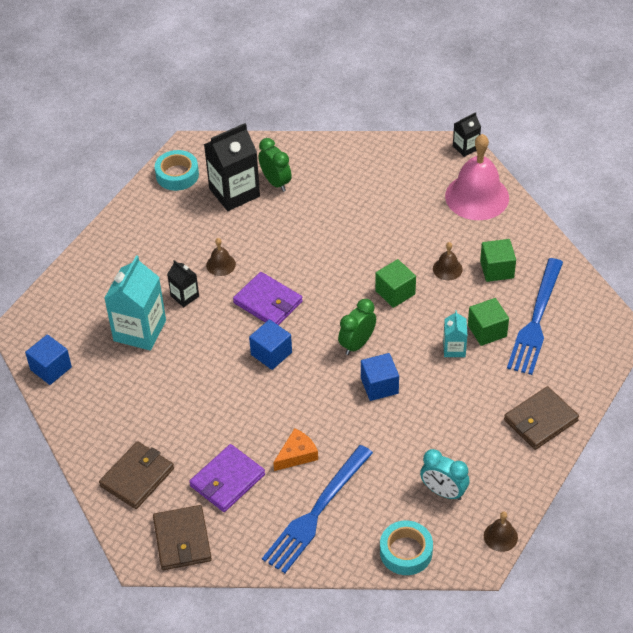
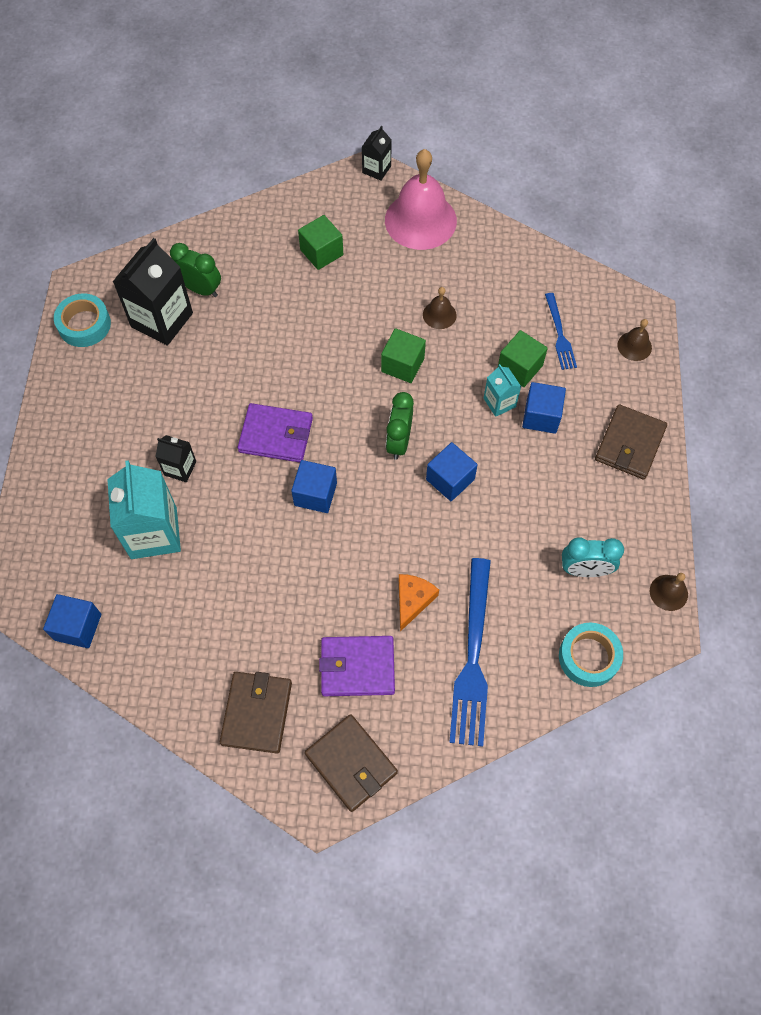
camera: 30 degrees left, 15 degrees up
(221, 264) = (197, 412): brown bell -> brown bell (634, 346)
(227, 480) = (357, 667): purple wallet -> purple wallet turned 75 degrees clockwise
(481, 371) = (541, 416): none -> blue cube
(497, 269) = (488, 294): green cube -> green cube (321, 252)
(536, 320) = (559, 334): blue fork -> blue fork, size x0.54

